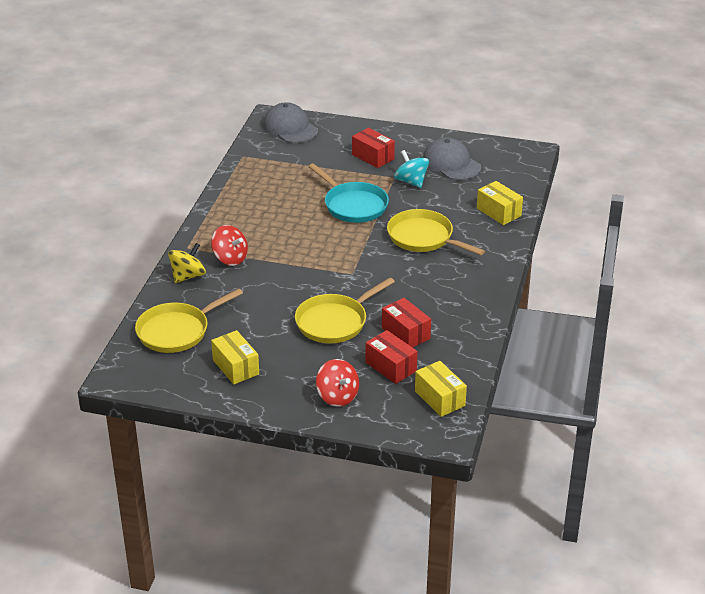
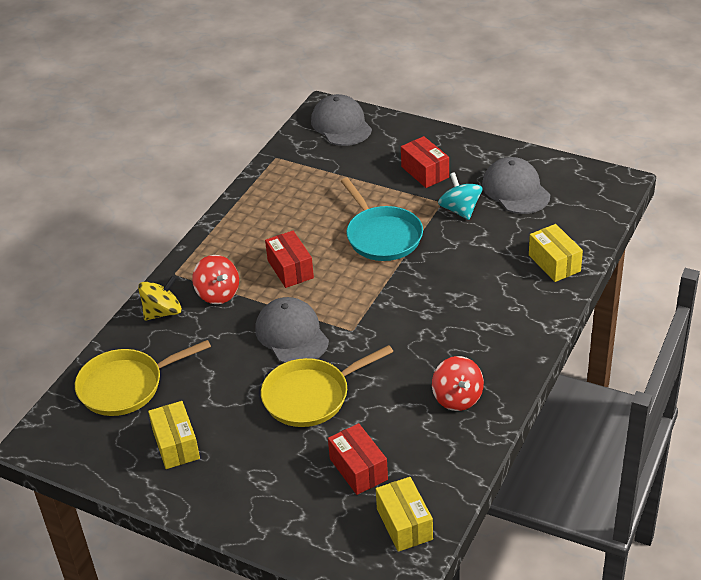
camera: 15 degrees right, 5 degrees up
(303, 281) = (292, 334): none -> grey cap
(337, 396) = (281, 503): red spinning top -> red spinning top (457, 398)
(405, 333) = (391, 423): red box -> red box (290, 269)
(423, 238) = (452, 289): yellow pan -> none

